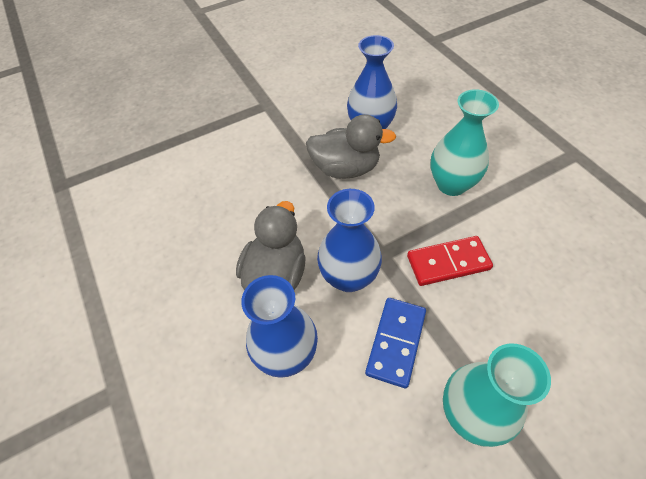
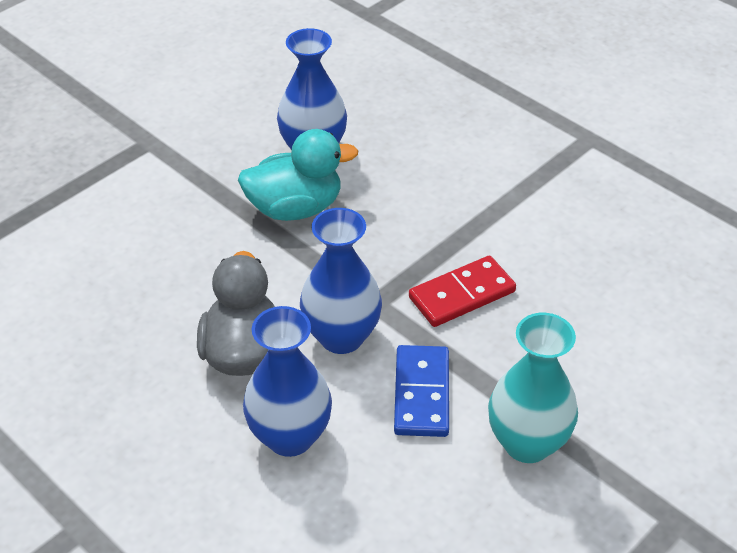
camera: 20 degrees left, 10 degrees down
(345, 168) = (295, 208): grey duck -> turquoise duck
(451, 184) = (443, 203): turquoise vase -> none

